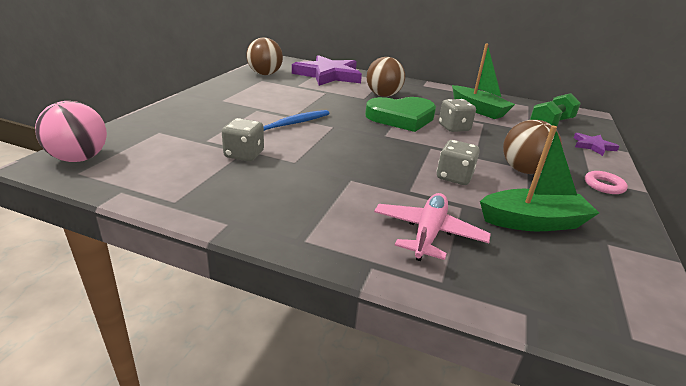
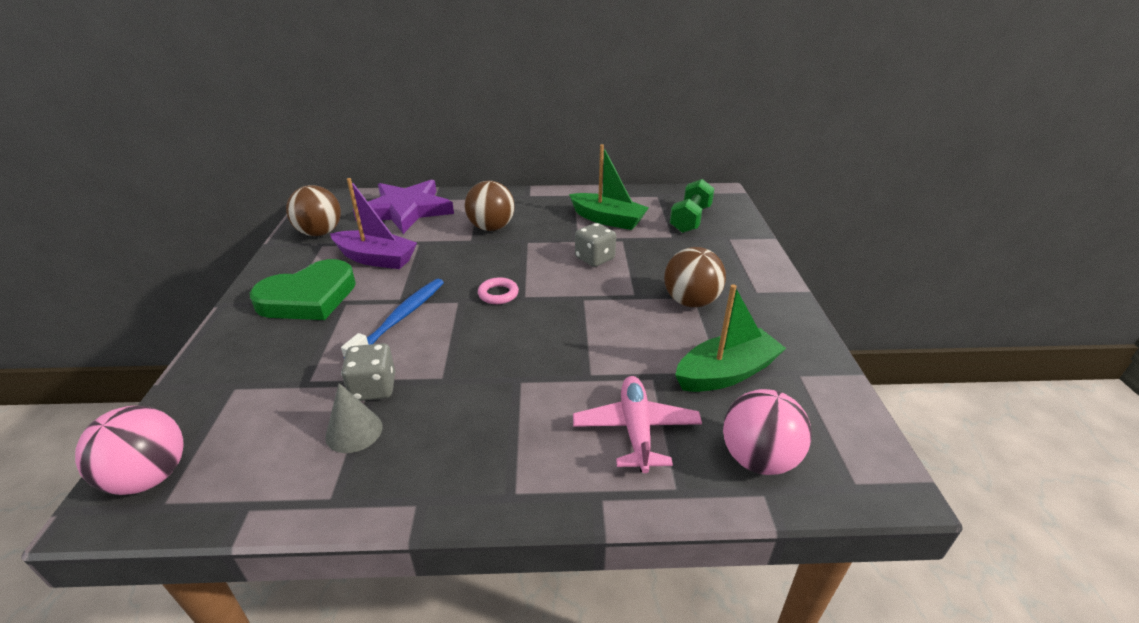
camera: 20 degrees left, 5 degrees up
(215, 172) = (354, 431): none -> grey cone
(292, 93) = (376, 259): none -> purple boat
(401, 118) = (530, 260): green heart -> green heart (309, 297)
(454, 177) = (627, 337): grey dice -> none
(534, 287) = (758, 459): none -> pink ball
(593, 146) = (742, 241): purple star -> none
(604, 185) = (770, 296): pink ring -> pink ring (498, 294)

